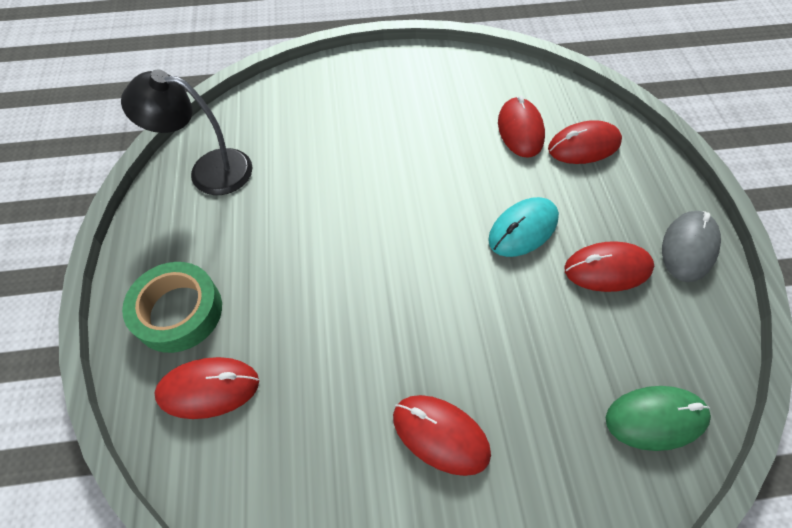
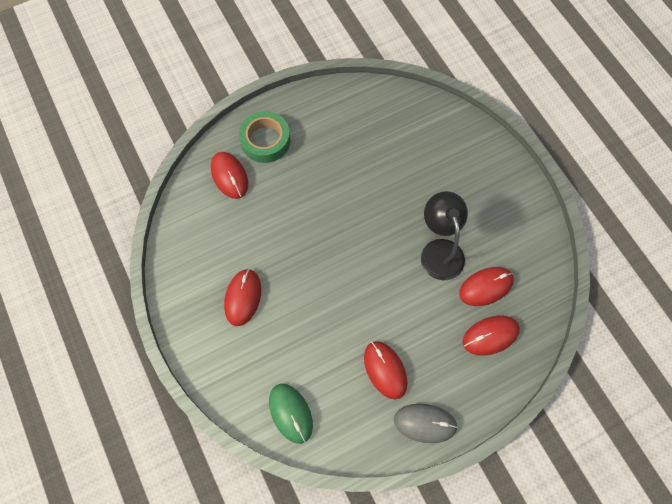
camera: 70 degrees right, 10 degrees up
(208, 170) = (363, 108): black lamp -> black lamp (439, 250)
(523, 229) = (395, 309): turquoise mouse -> none
(584, 146) = (490, 336): red mouse -> red mouse turned 75 degrees counterclockwise

